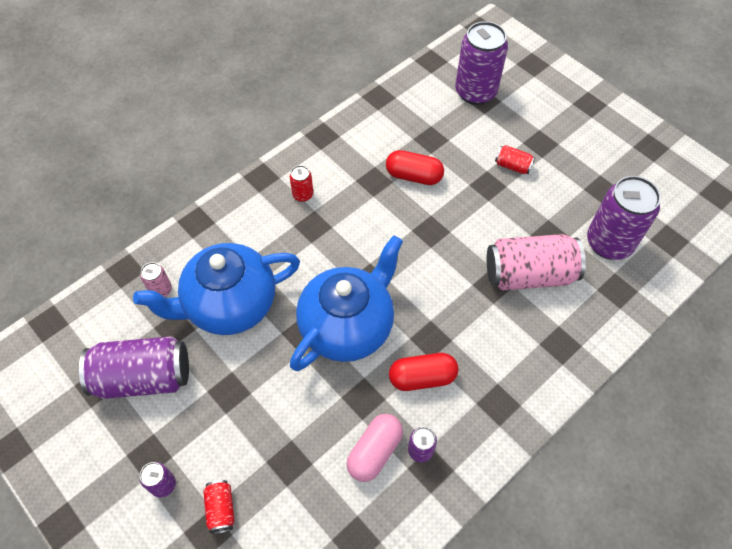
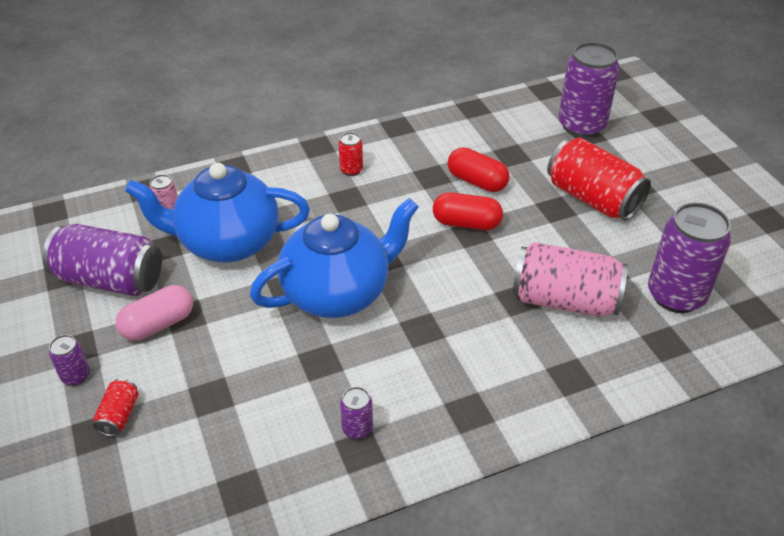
camera: 20 degrees right, 15 degrees down
(374, 451) = (306, 414): pink capsule -> pink capsule (158, 324)
(422, 377) = (394, 361): red capsule -> red capsule (466, 223)
(513, 166) = (593, 198): red can -> red can, size x2.21

